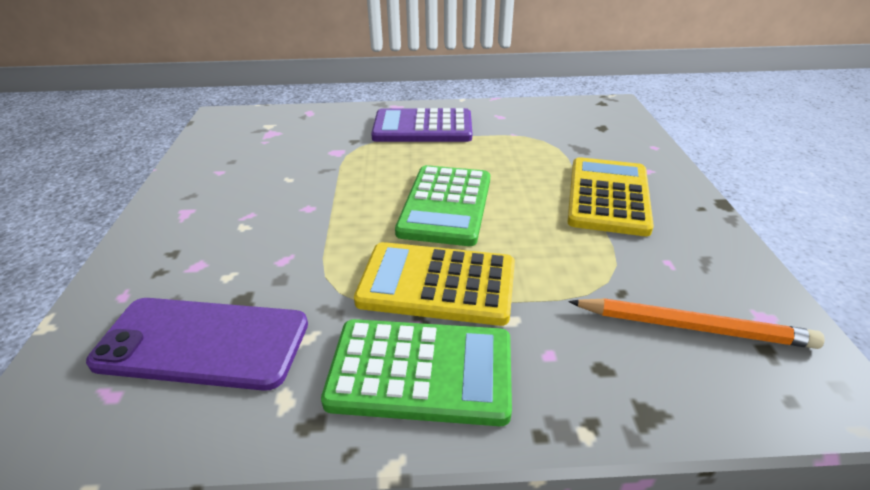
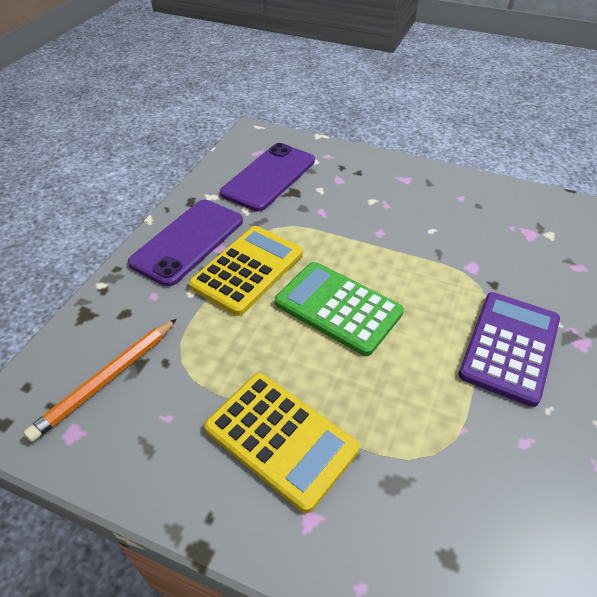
camera: 115 degrees right, 10 degrees up
(421, 371) = (188, 241): green calculator -> purple phone

